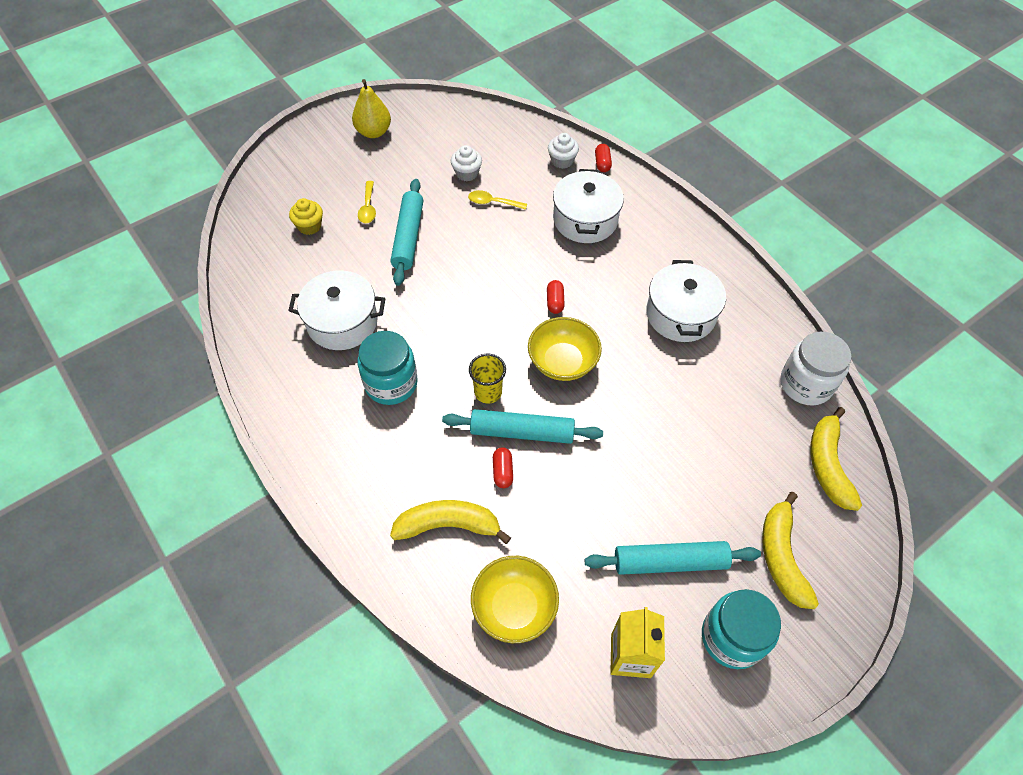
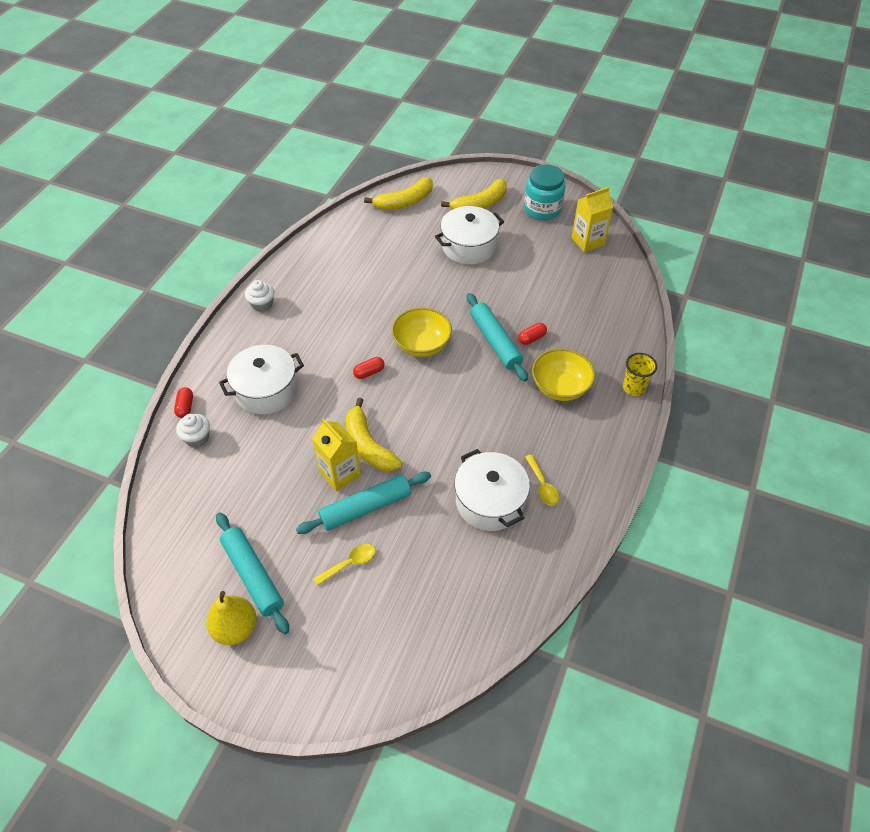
camera: 120 degrees left, 5 degrees down
(309, 226) = (405, 600): yellow cupcake -> none
(391, 383) = (518, 434): turquoise jar -> none
(448, 525) = (590, 347): yellow banana -> yellow banana (368, 445)
(455, 234) = (340, 473): none -> yellow carton
(467, 173) = (255, 505): white cupcake -> white cupcake (262, 304)
(488, 392) = (479, 374): yellow cup -> yellow cup (634, 388)
(493, 202) = (283, 465): yellow spoon -> yellow spoon (542, 485)
(514, 607) = (608, 295): yellow bowl -> yellow bowl (560, 387)
(602, 163) = (185, 407): red capsule -> red capsule turned 60 degrees counterclockwise
(670, 562) = (522, 244): turquoise rolling pin -> turquoise rolling pin (253, 575)
(680, 314) = (332, 299): white pot -> white pot (468, 246)
(805, 384) = (350, 224): white jar -> none

